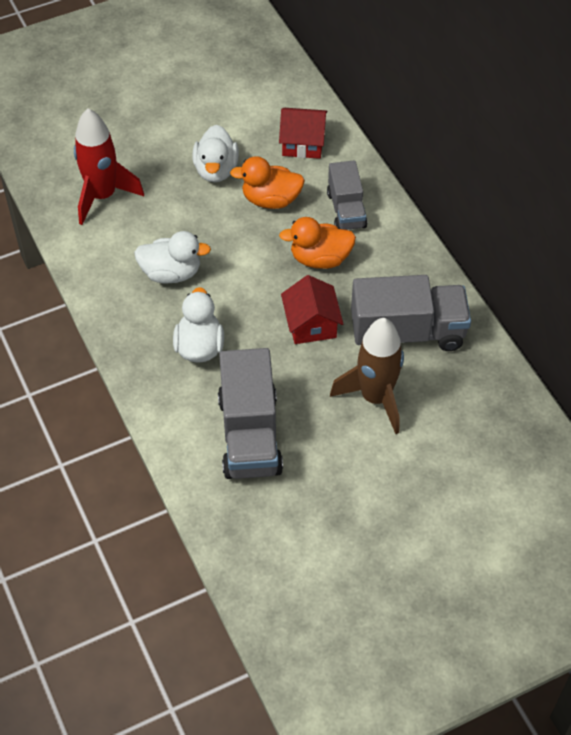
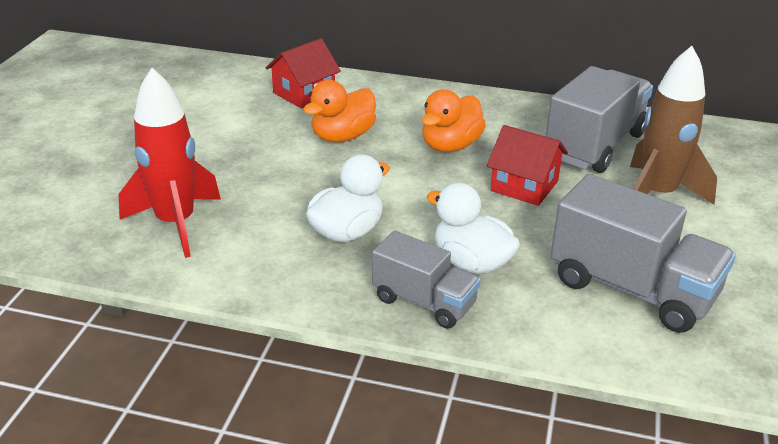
camera: 50 degrees left, 20 degrees down
(216, 170) = (259, 146): white duck -> none
(346, 210) = (412, 109): grey truck -> grey truck (424, 302)

